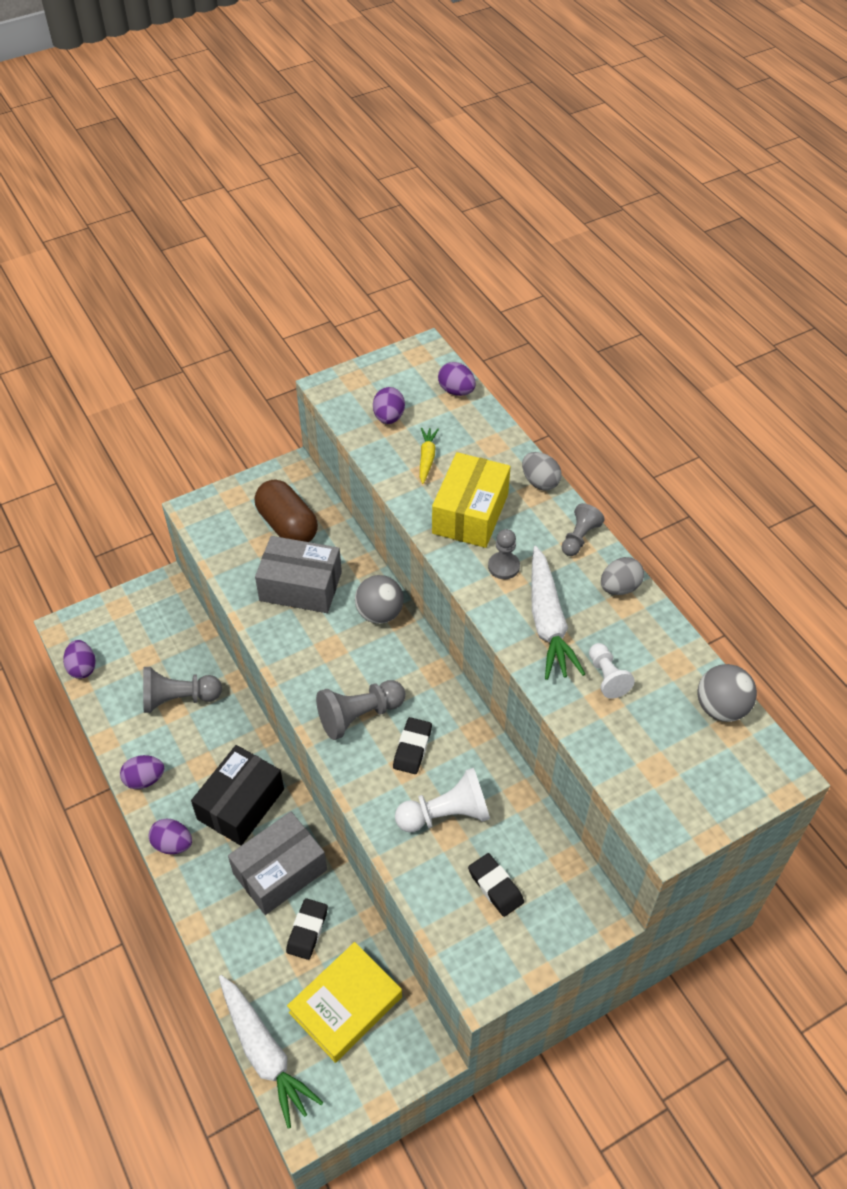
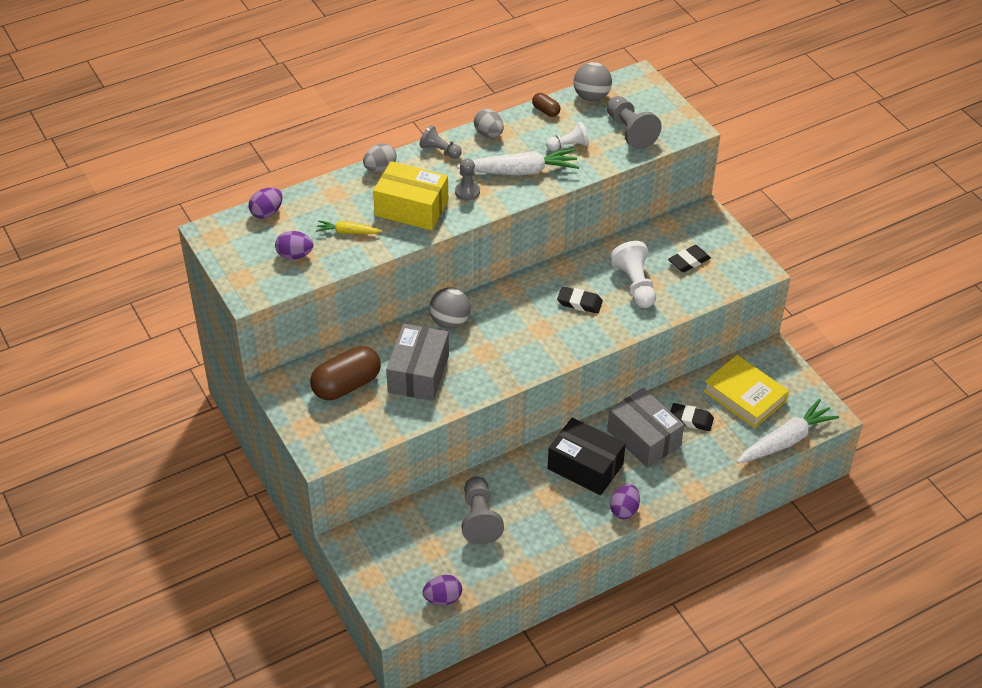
camera: 90 degrees left, 5 degrees down
(144, 779) = (563, 536): purple egg -> none
(359, 715) = (551, 333): grey pawn -> grey pawn (630, 131)
(679, 651) = (546, 111): none -> brown capsule

